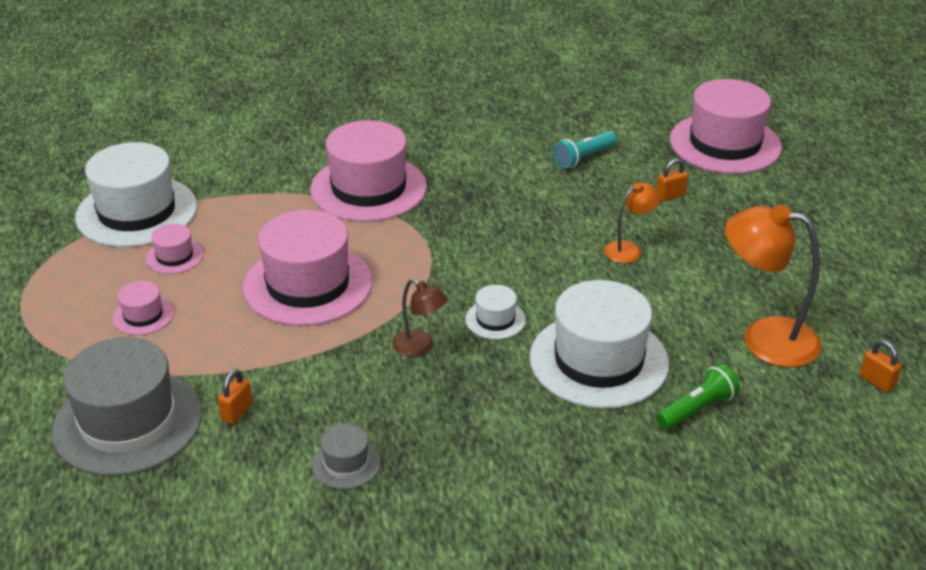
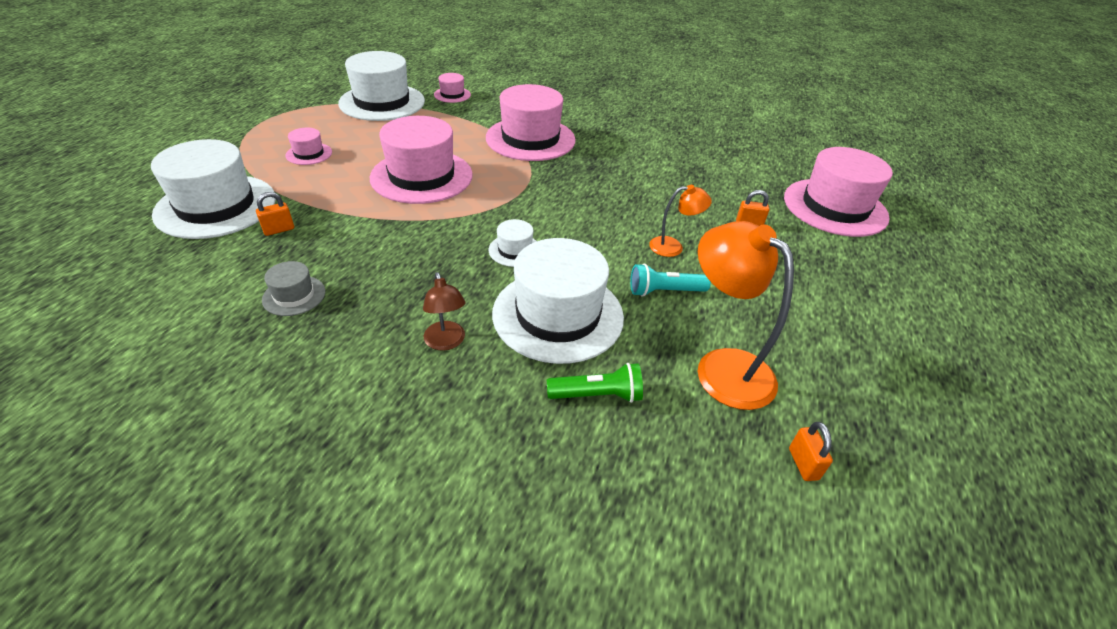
camera: 30 degrees right, 5 degrees up
(127, 422) = (216, 206): grey hat -> white hat
(175, 256) = (369, 131): pink hat -> pink hat (452, 95)
(419, 347) = (441, 244): brown lamp -> brown lamp (446, 342)
(583, 158) = (704, 175): turquoise flashlight -> turquoise flashlight (664, 291)

